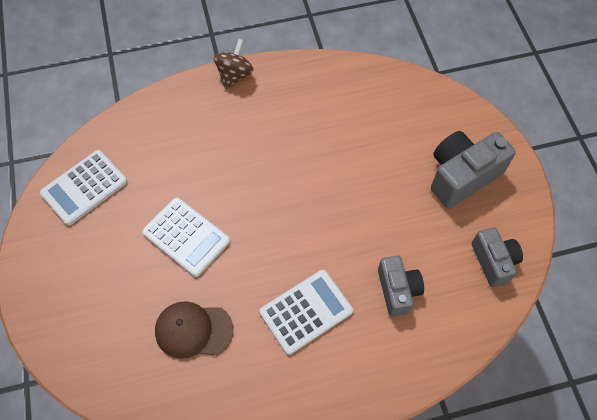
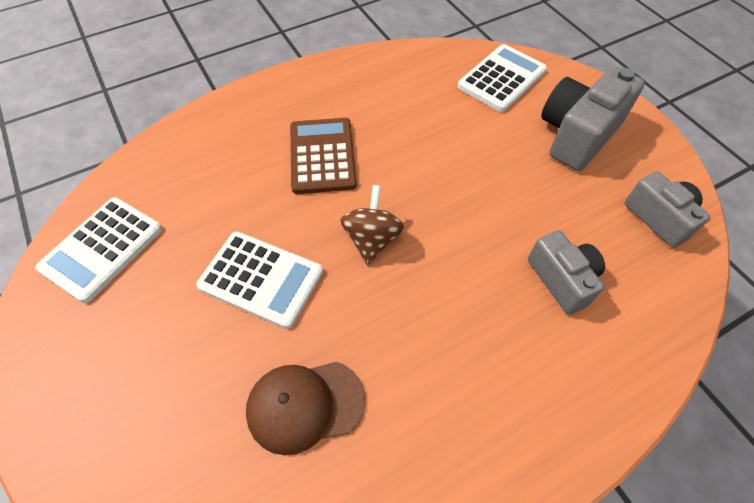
camera: 15 degrees left, 5 degrees down
(234, 75) = (273, 85): brown spinning top -> brown spinning top (372, 239)
(255, 149) = (322, 156): none -> brown calculator
(306, 311) = (455, 337): white calculator -> white calculator (502, 78)

